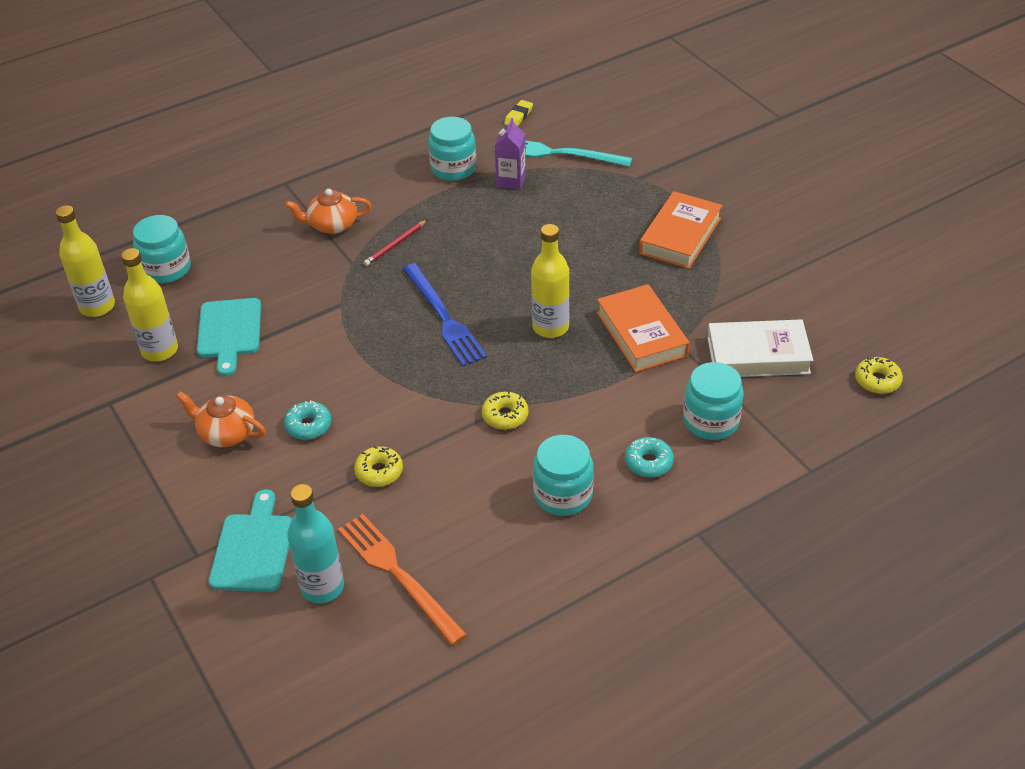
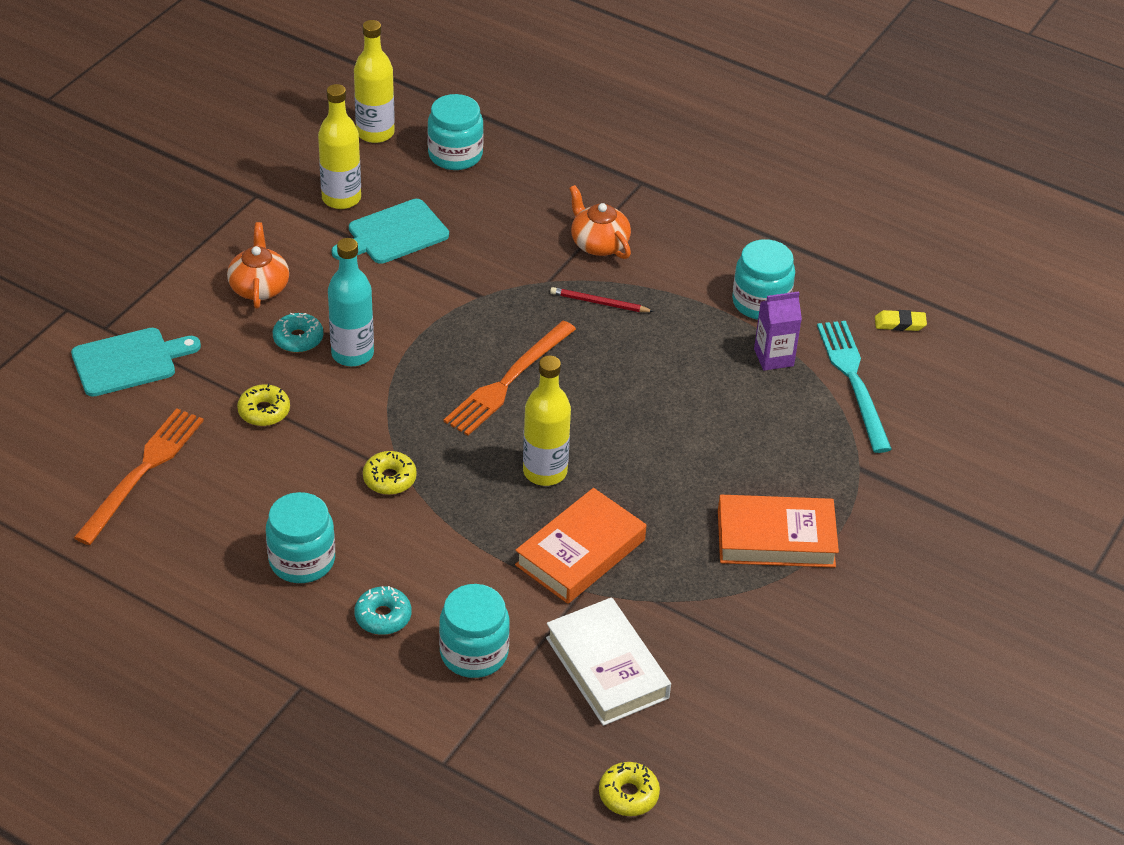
camera: 60 degrees right, 0 degrees up
(322, 587) = (105, 425): turquoise bottle -> turquoise bottle (352, 354)
(443, 317) = (508, 381): blue fork -> orange fork

